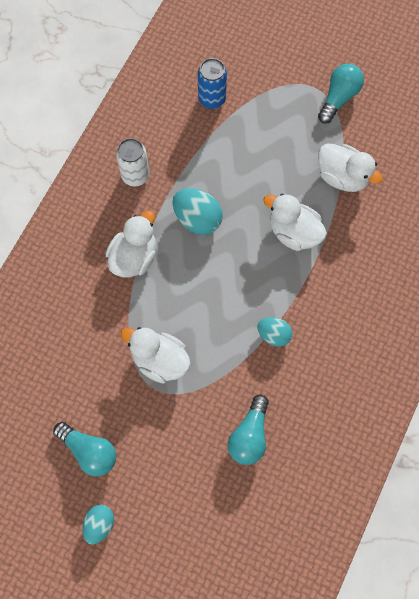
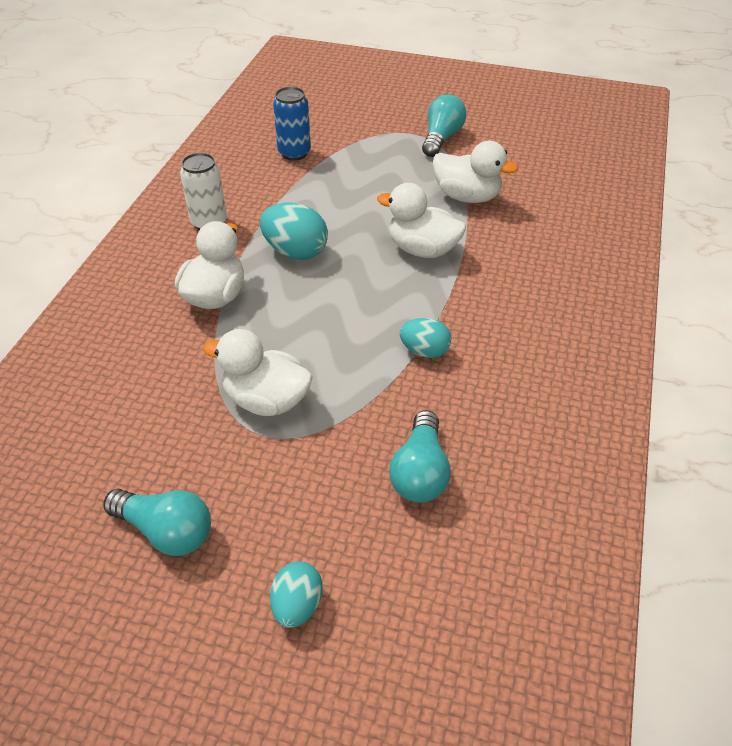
camera: 10 degrees left, 25 degrees down
(99, 524) = (191, 639): turquoise egg -> turquoise egg (297, 605)

